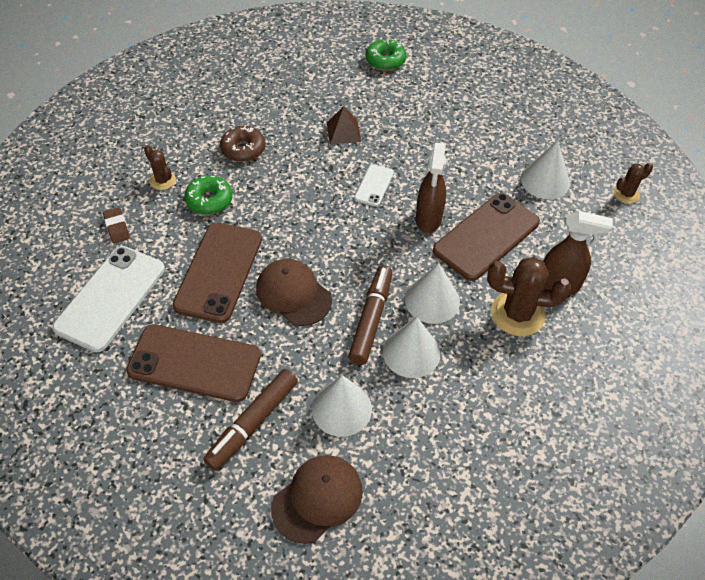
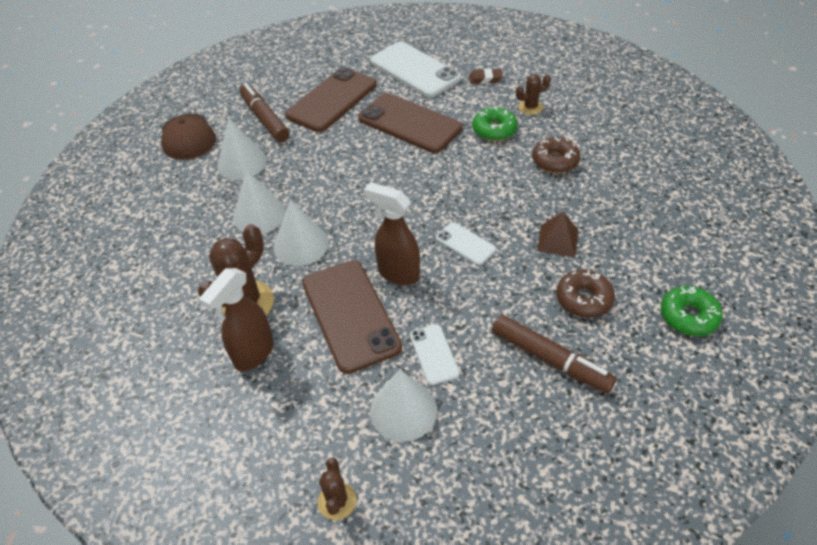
camera: 115 degrees right, 5 degrees down
(293, 294) = (362, 159): brown cap -> none
(371, 319) = (308, 199): brown marker -> brown marker (550, 359)
(397, 110) = (583, 299): none -> brown donut
(491, 177) = (434, 354): none -> white phone

